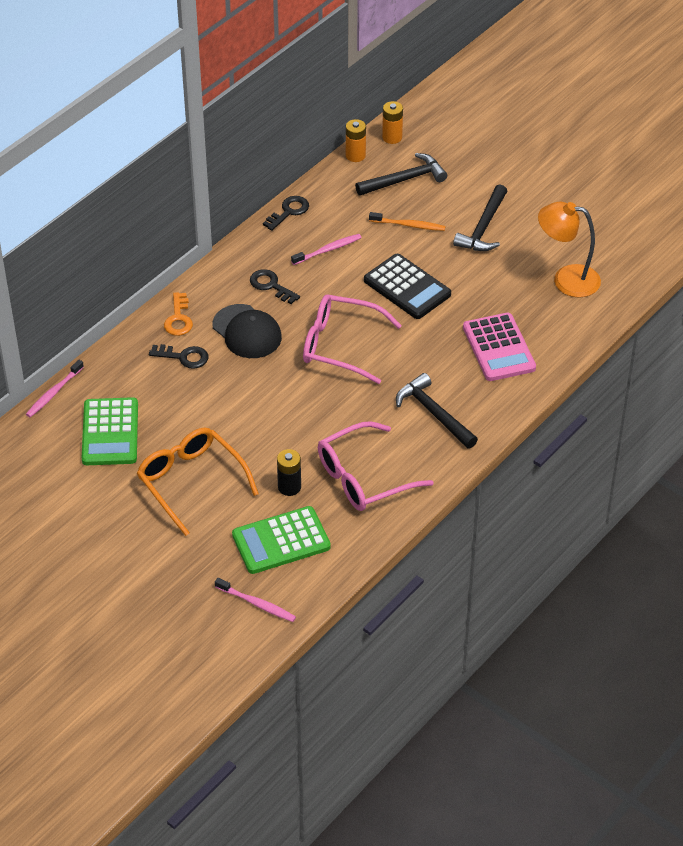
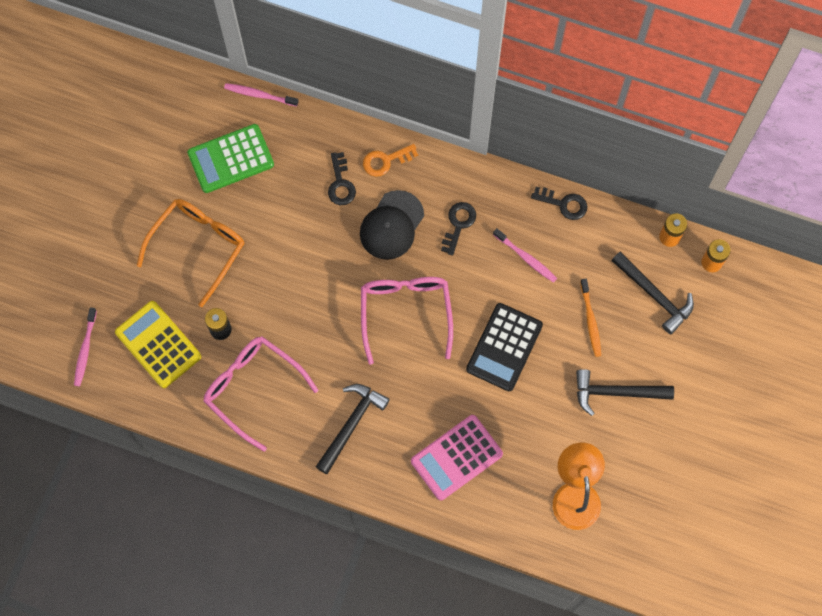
camera: 70 degrees right, 25 degrees up
(281, 541) = (158, 344): green calculator -> yellow calculator

